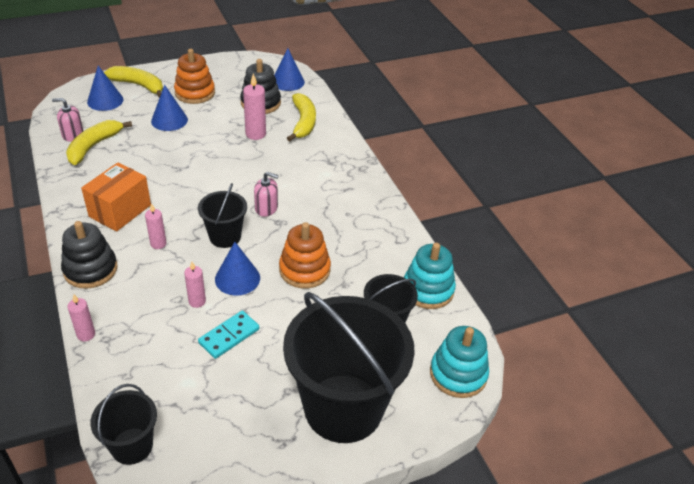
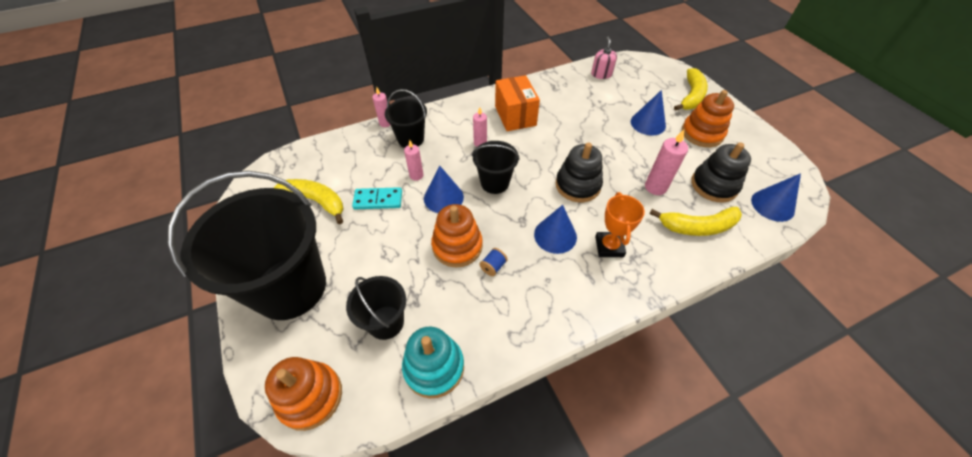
camera: 90 degrees right, 10 degrees up
(90, 269) = (448, 113): black stacking toy -> black stacking toy (577, 185)
(94, 146) = (590, 87): yellow banana -> yellow banana (316, 201)
(105, 100) = (656, 81): blue cone -> blue cone (555, 235)
(120, 211) = (515, 116): orange box -> orange box turned 45 degrees clockwise
(132, 446) = (287, 162): black bucket -> black bucket (411, 139)
(229, 336) = (378, 200): turquoise domino -> turquoise domino turned 45 degrees counterclockwise
(266, 208) = (540, 208): pink soap dispenser -> none
(317, 173) = (609, 247): none -> orange trophy
(331, 246) = (493, 266): none -> blue spool
(458, 374) = (310, 396): turquoise stacking toy -> orange stacking toy

